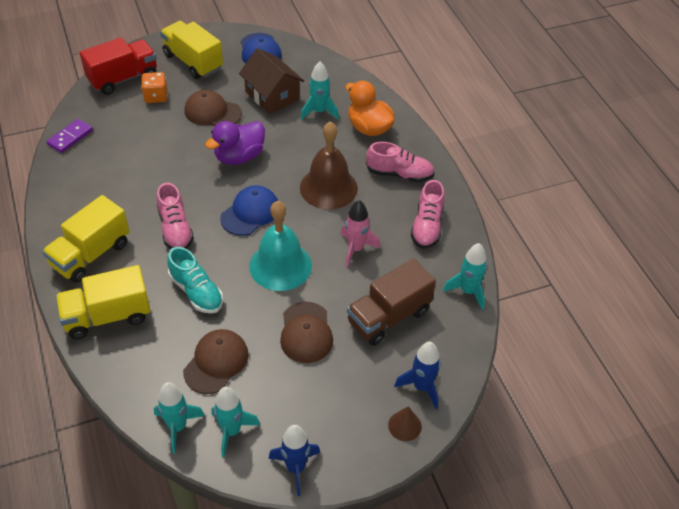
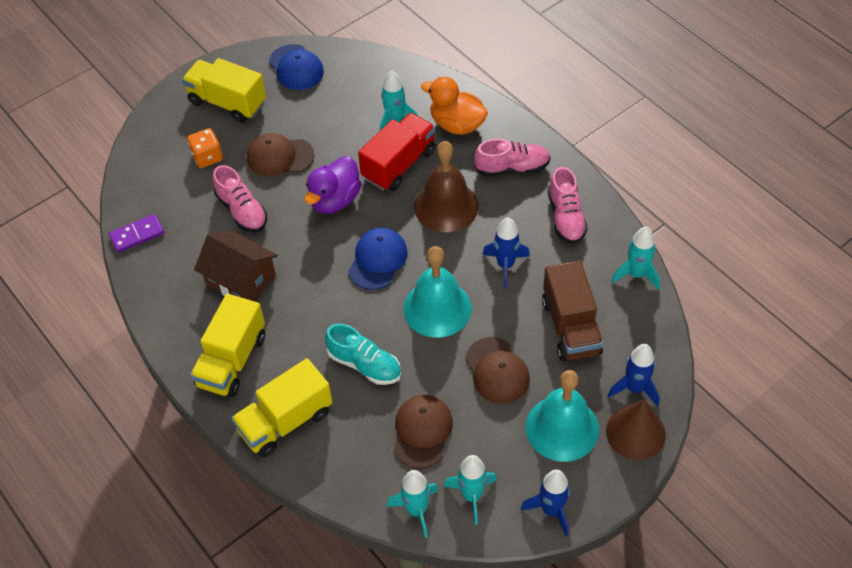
camera: 15 degrees left, 5 degrees up
(70, 137) = (137, 235): purple domino -> purple domino turned 45 degrees clockwise
(123, 78) = (159, 146): red truck -> red truck (399, 164)
(175, 229) = (308, 303): pink shoe -> pink shoe (242, 211)
(272, 95) = (335, 117): brown house -> brown house (240, 279)
(340, 399) = (562, 428): none -> turquoise bell
(356, 249) = (505, 265): pink rocket -> blue rocket
(388, 317) = (571, 327): brown truck -> brown truck turned 45 degrees counterclockwise
(404, 426) = (635, 432): brown cone -> brown cone, size x1.71

